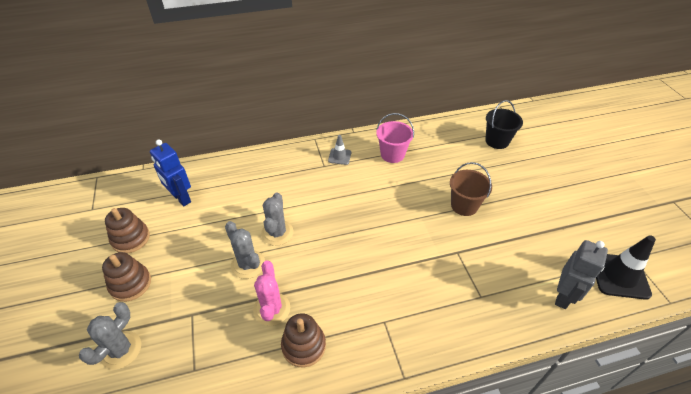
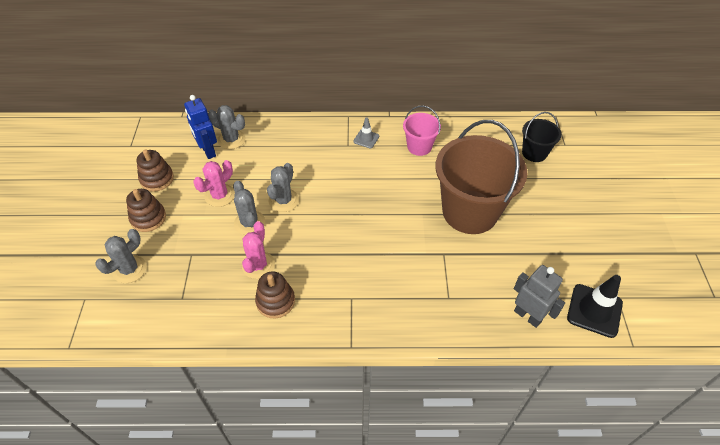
camera: 15 degrees right, 5 degrees up
(203, 182) = (231, 139): none -> grey cactus
(206, 242) = (219, 195): none -> pink cactus
(464, 205) = (470, 212): brown bucket -> brown bucket, size x2.07
(563, 296) = (527, 316): grey robot -> grey robot turned 90 degrees counterclockwise

